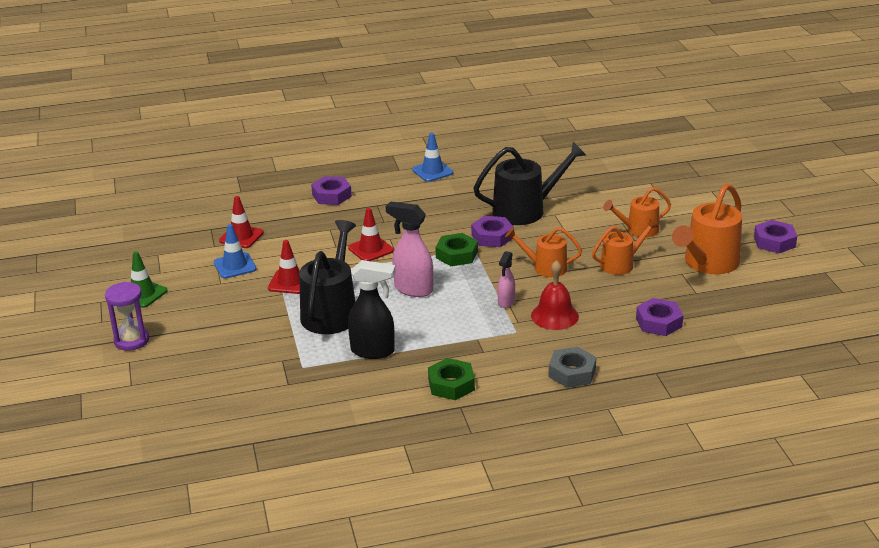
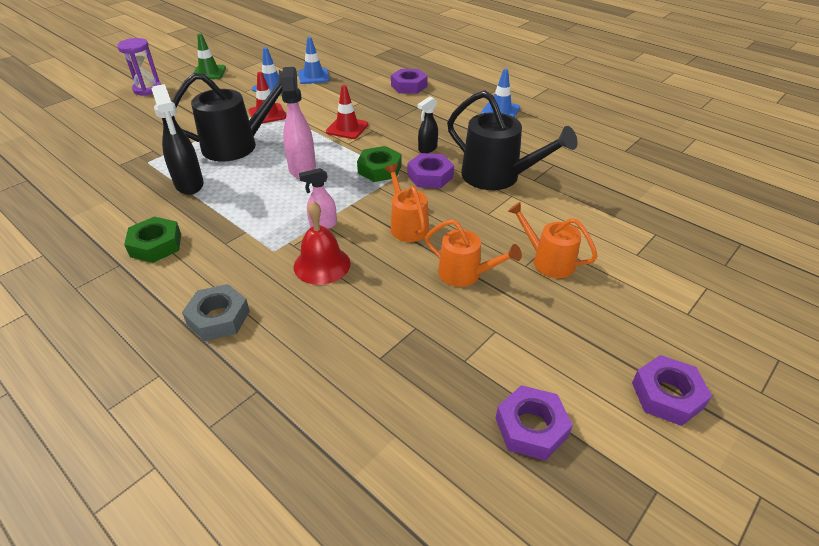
camera: 55 degrees right, 10 degrees up
(241, 237) = (313, 76): red traffic cone -> blue traffic cone
(451, 224) = (427, 149): none -> black spray bottle
(658, 322) = (369, 351): purple nut -> purple nut (531, 427)
(708, 263) = (542, 346): orange watering can -> none

